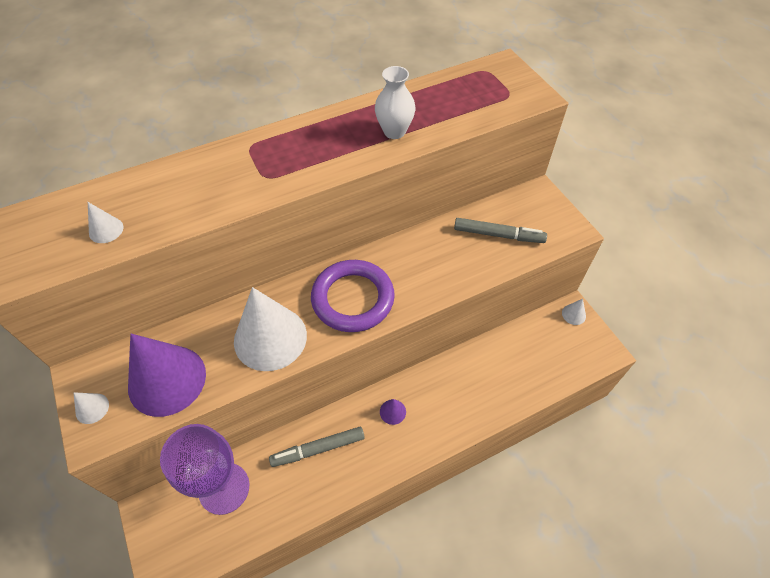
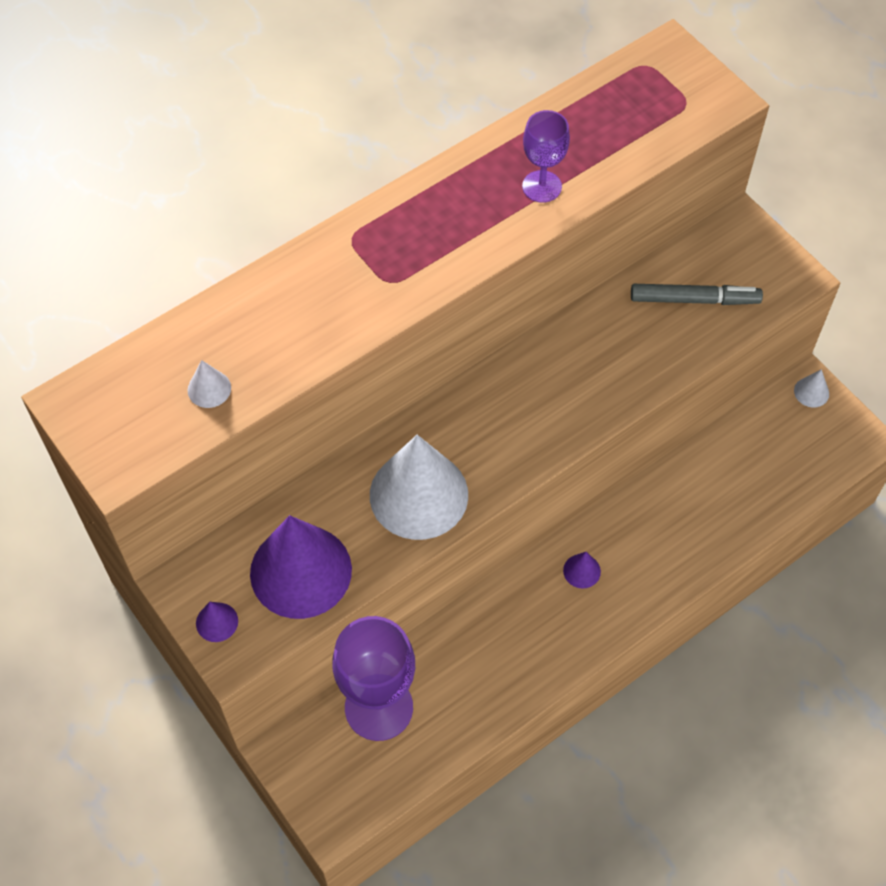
camera: 10 degrees left, 5 degrees up
(92, 408) = (217, 622): white cone -> purple cone
(318, 449) = (492, 636): grey marker -> none
(353, 299) = (514, 424): purple ring -> none
(394, 131) = (542, 186): white vase -> purple goblet

